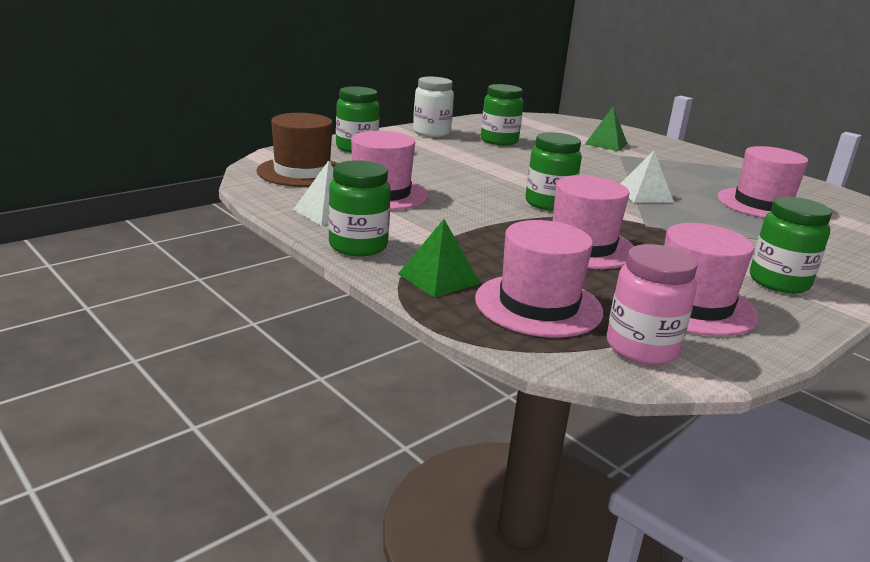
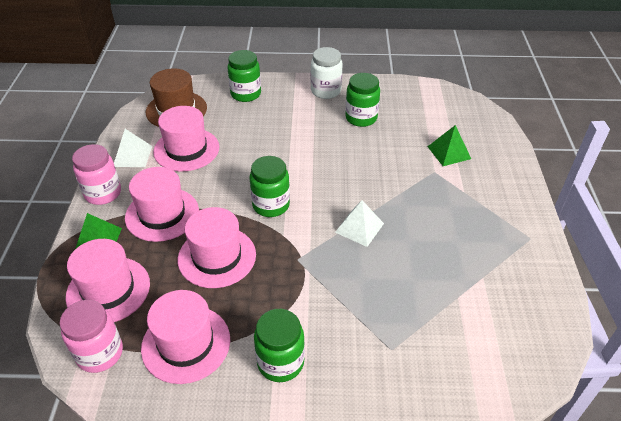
camera: 45 degrees right, 20 degrees up
(358, 246) = (103, 193): green jar -> pink jar
(762, 204) = (442, 285): pink hat -> pink hat (162, 214)

